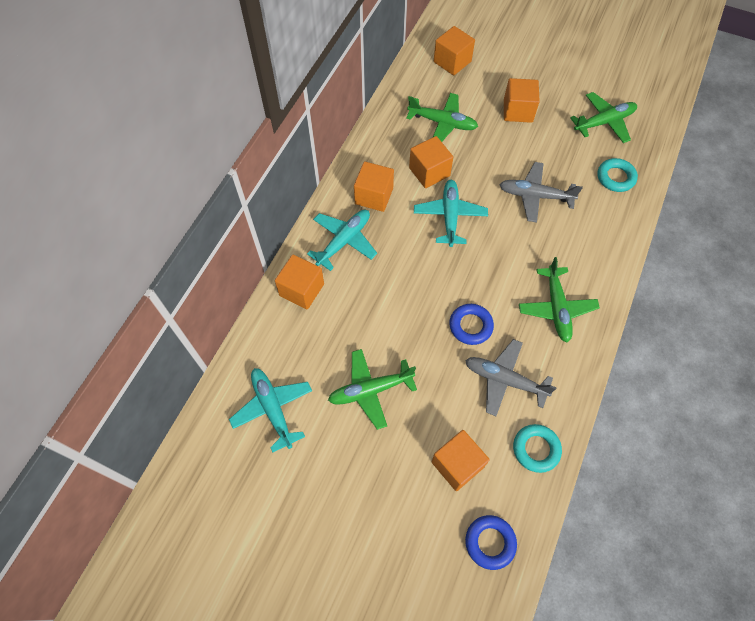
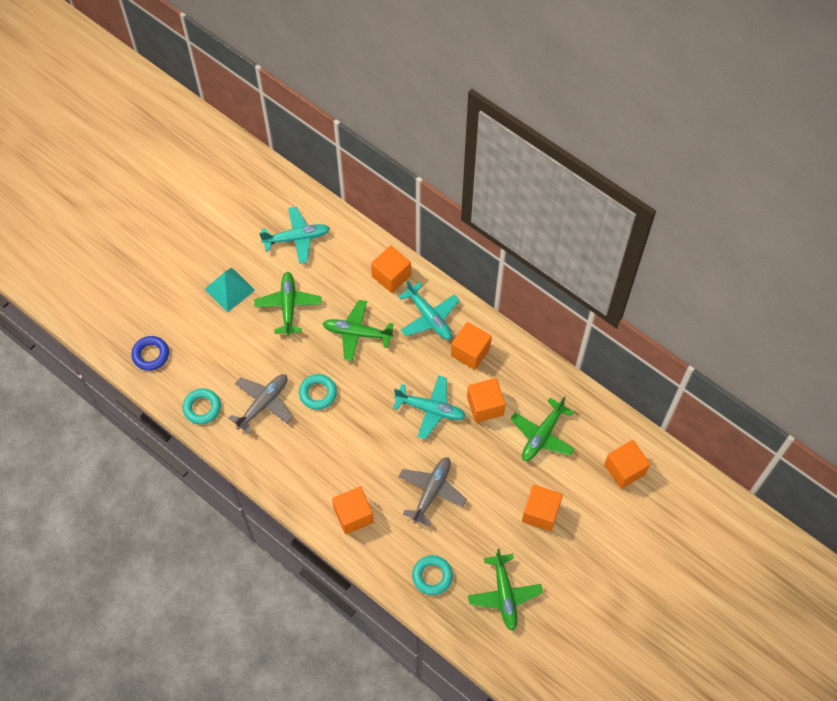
camera: 105 degrees right, 0 degrees up
(366, 470) = (229, 289): none -> turquoise pyramid
(457, 464) = (211, 350): orange cube -> orange cube (353, 515)
(470, 326) = (318, 393): blue ring -> turquoise ring
(556, 308) = (312, 467): green plane -> green plane (357, 333)

